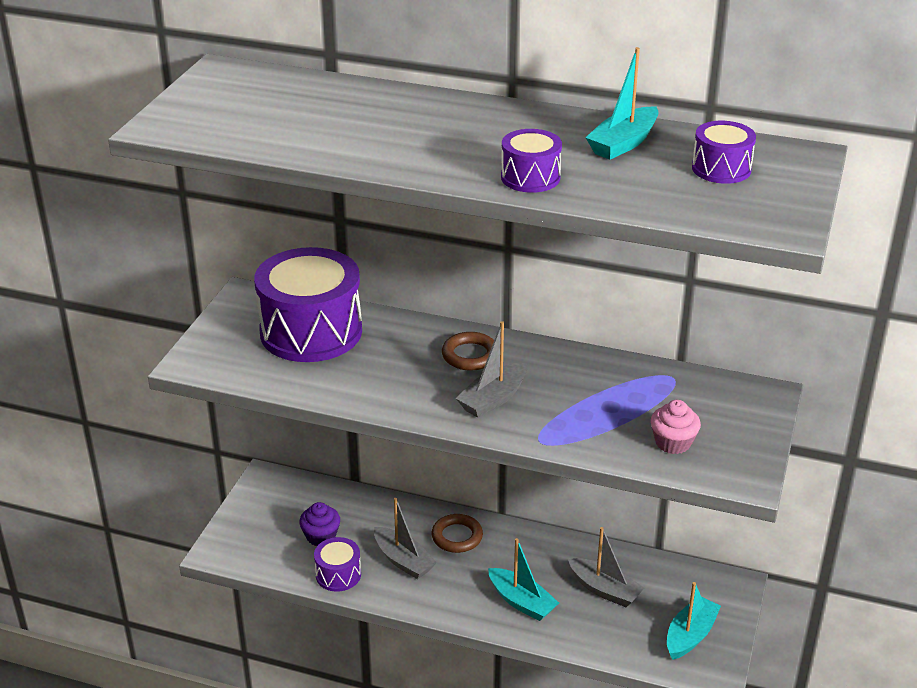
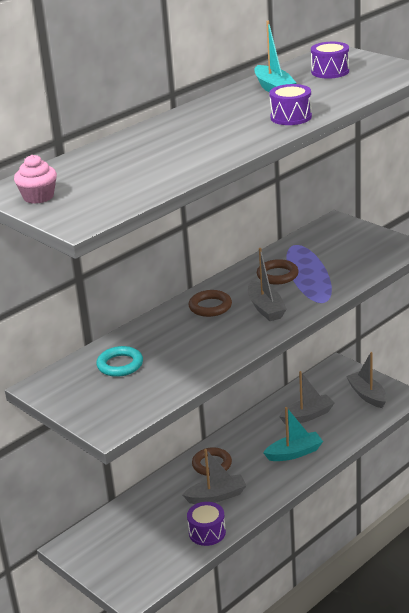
camera: 60 degrees left, 5 degrees down
(311, 331) = (120, 365): purple drum -> turquoise ring
(321, 536) = (159, 532): purple cupcake -> none
(581, 385) = (277, 275): none -> brown ring
(673, 442) = (357, 259): pink cupcake -> pink cupcake (38, 197)
(690, 635) = (367, 395): turquoise boat -> grey boat

